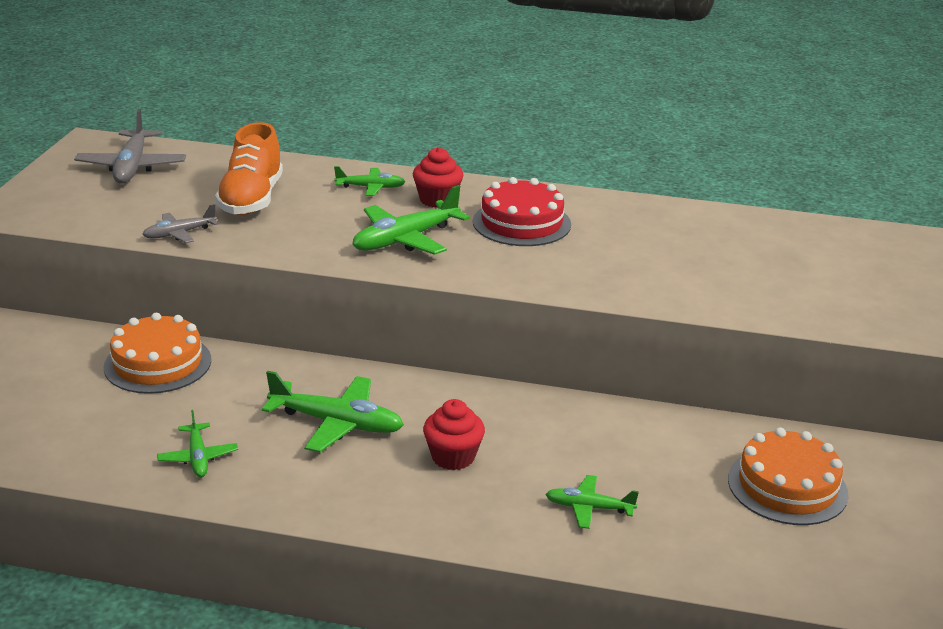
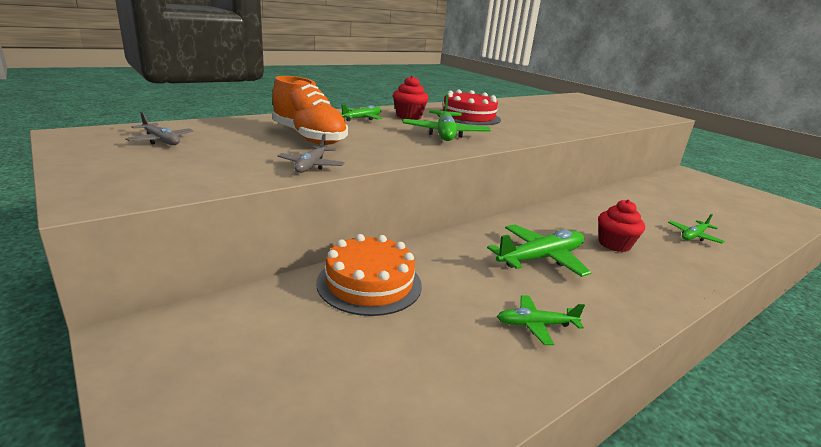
camera: 50 degrees left, 5 degrees down
(132, 167) = (161, 140): grey plane -> grey plane, size x0.58
(198, 457) = (536, 325): green plane -> green plane turned 150 degrees clockwise
(787, 486) = (695, 196): orange cake -> none

